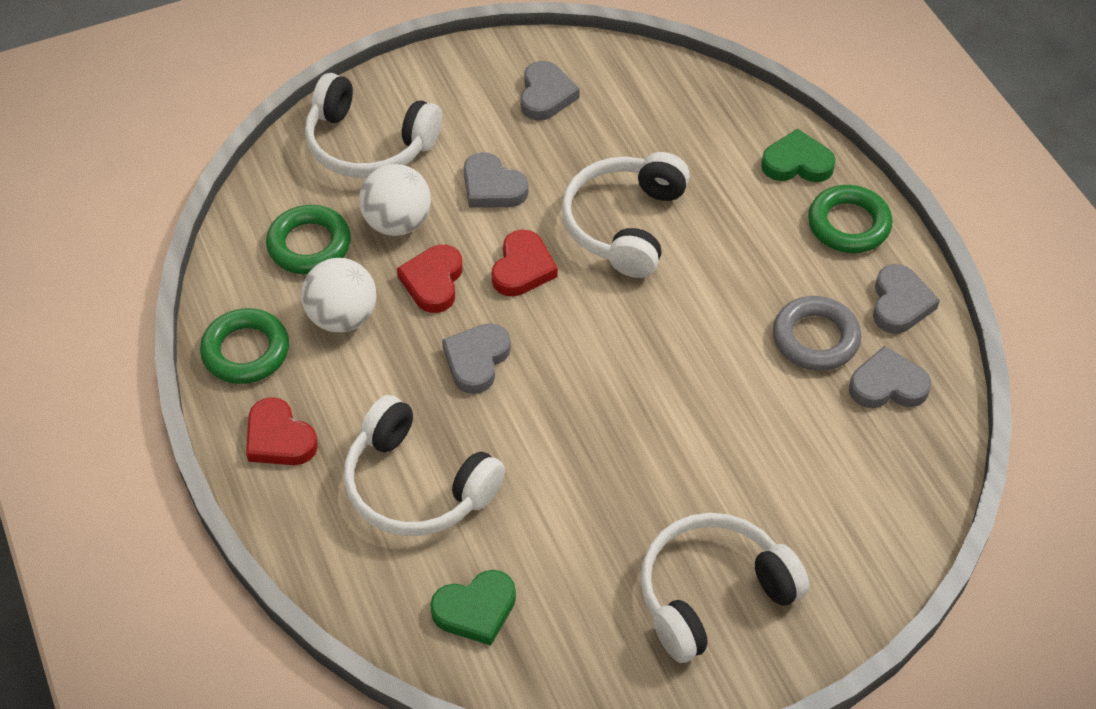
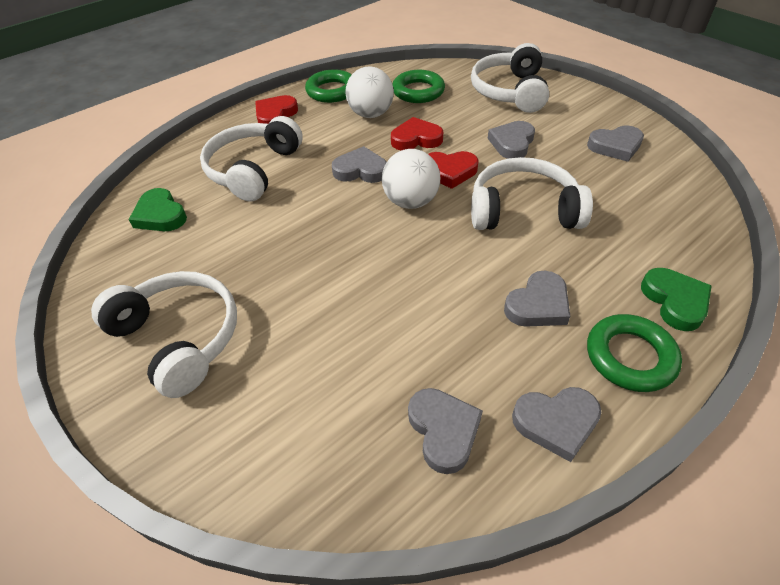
camera: 75 degrees right, 5 degrees down
(397, 223) = (455, 115): white ball -> white ball (411, 201)
(768, 265) = (538, 305): none -> grey heart
(815, 338) = (473, 357): grey ring -> none

